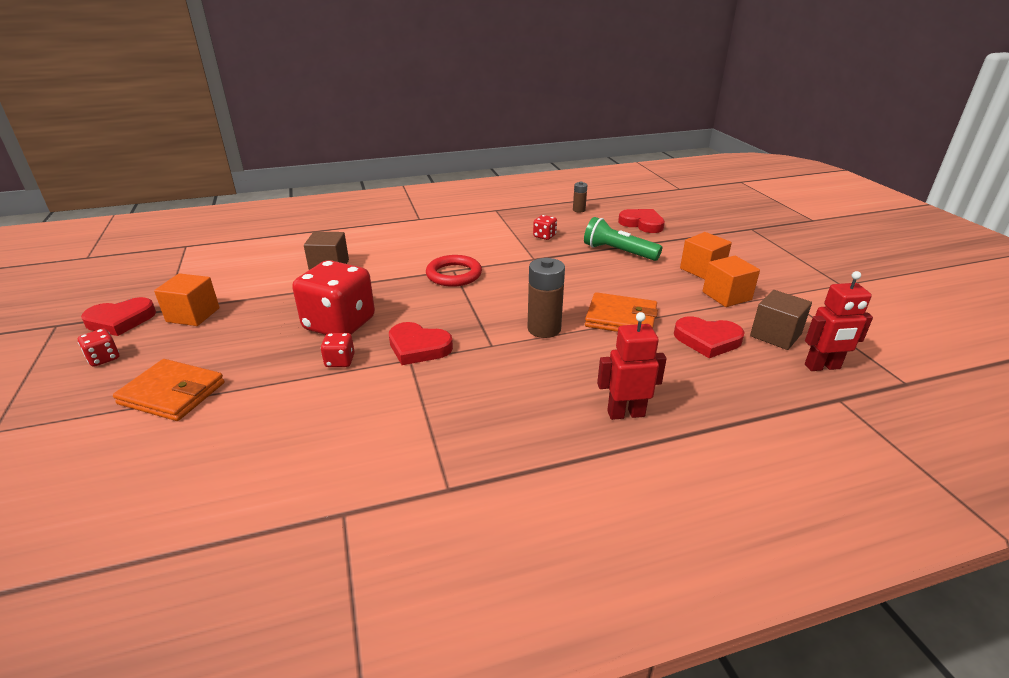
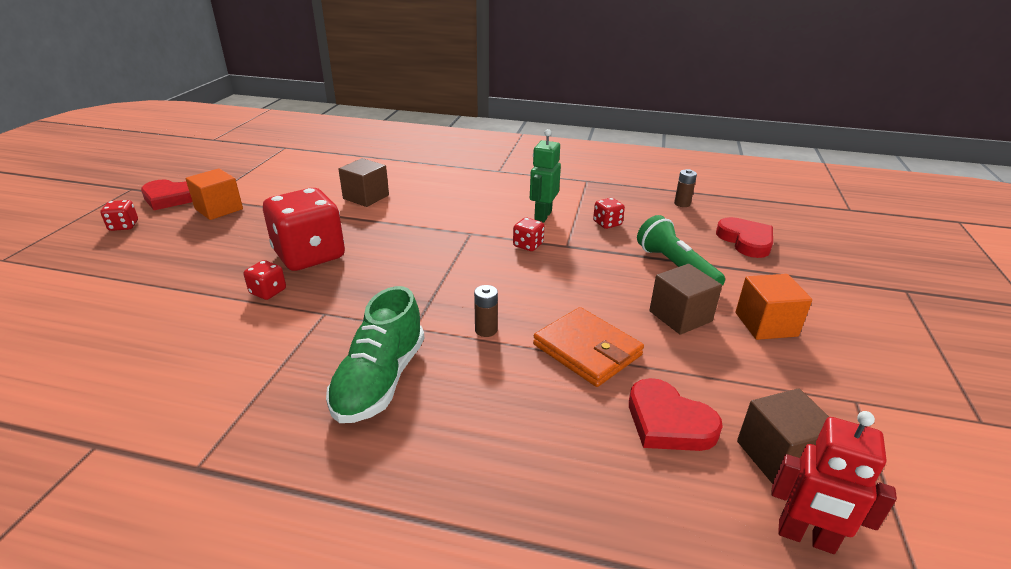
camera: 30 degrees right, 0 degrees up
(172, 393) = (126, 273): orange wallet -> none
(418, 347) = (345, 303): red heart -> none
(454, 274) = (465, 238): red ring -> none
(493, 243) = (542, 216): none -> green robot
(506, 266) = (528, 245): none -> red dice
(510, 385) = (380, 380): none -> green shoe
(544, 329) = (486, 330): brown battery -> brown battery, size x0.54
(625, 413) = (458, 472): red robot -> none
(652, 280) = (680, 316): none -> brown cube
(726, 296) = (763, 372): orange cube -> none

